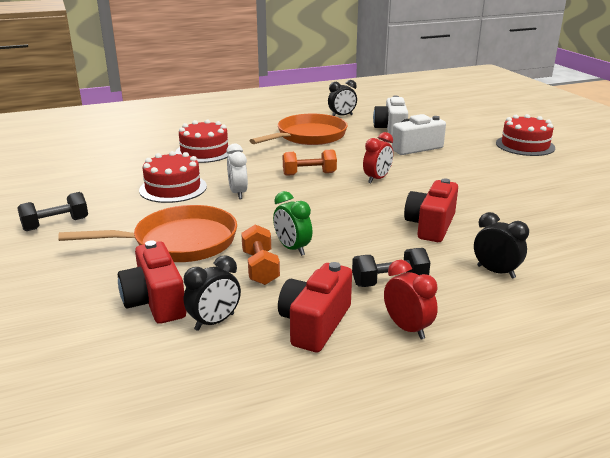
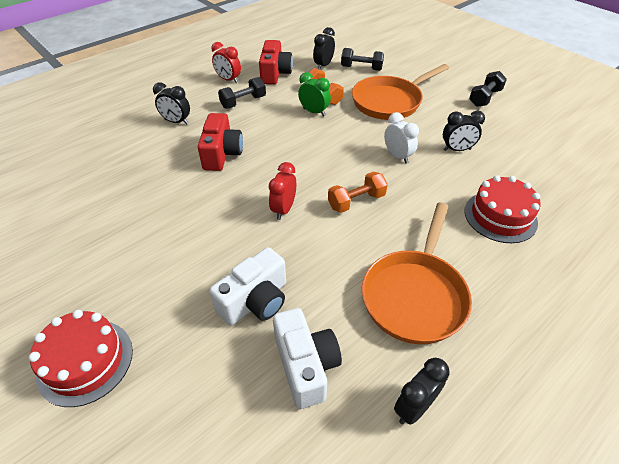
camera: 160 degrees right, 20 degrees up
(155, 301) = (361, 68): red camera -> black dumbbell
(173, 188) = (457, 149): red cake -> black clock

